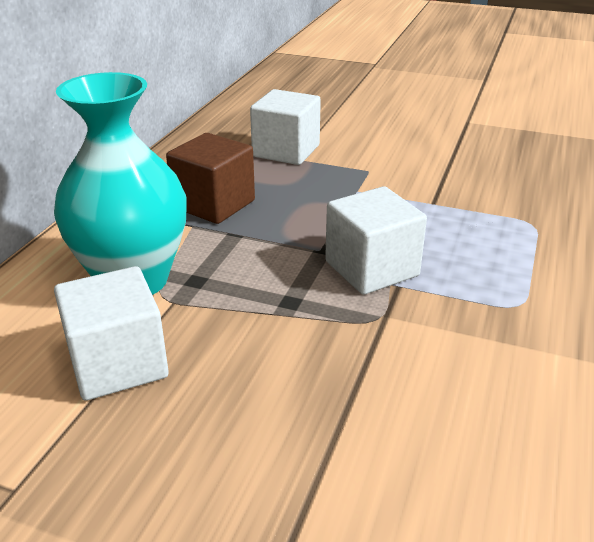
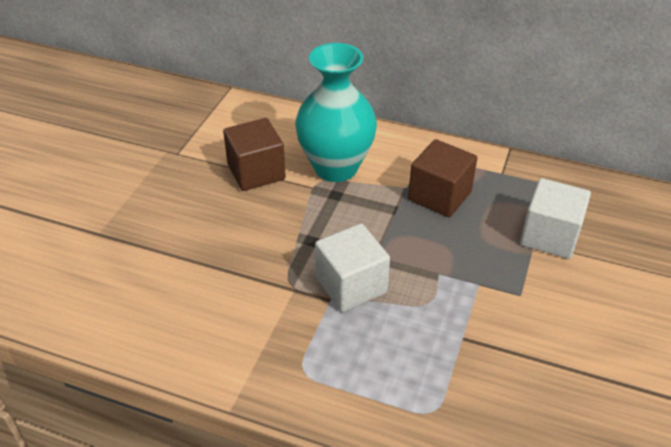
camera: 90 degrees right, 10 degrees up
(118, 364) = (256, 172): white cube -> brown cube

